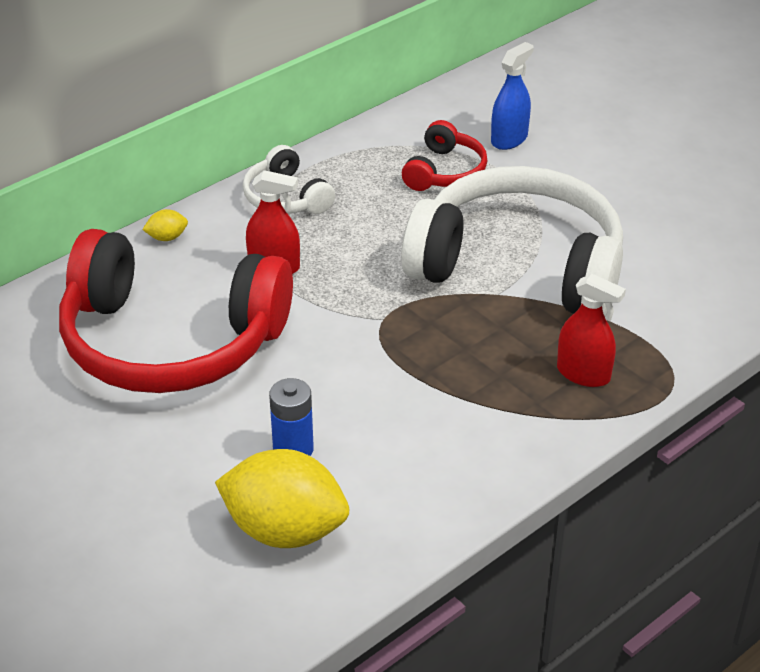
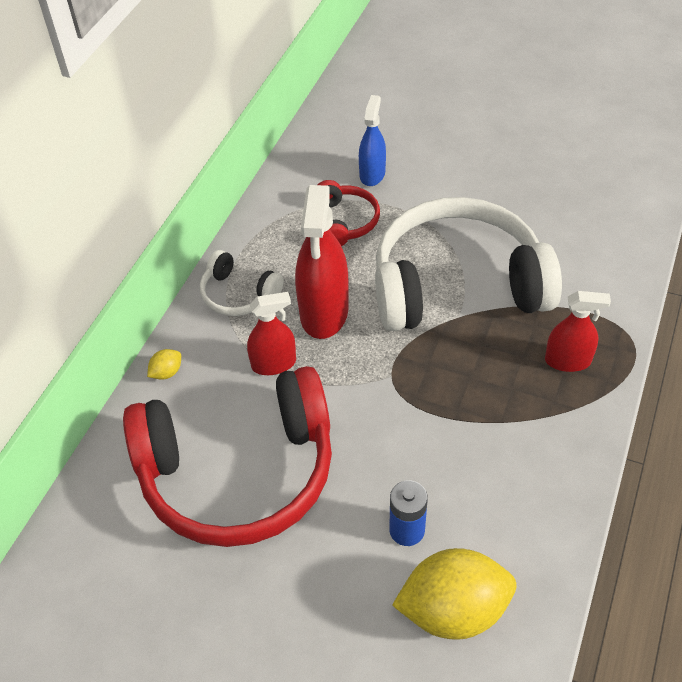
camera: 25 degrees left, 10 degrees up
(359, 242) = (324, 312): none -> red spray bottle

